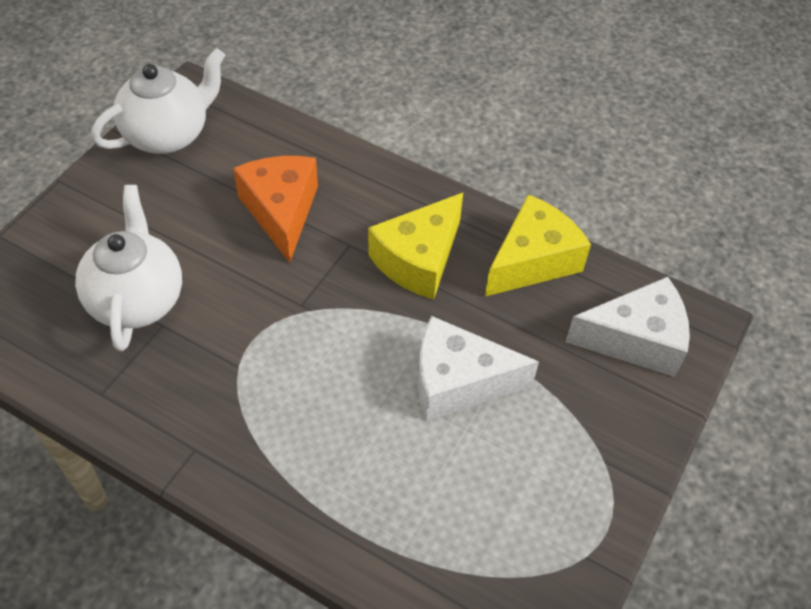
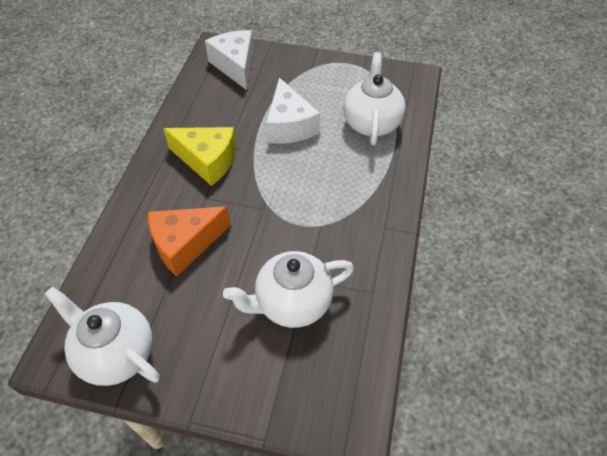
camera: 105 degrees left, 0 degrees up
(422, 513) = (371, 123): none -> white teapot
(532, 261) = (193, 111): yellow cheese -> none

